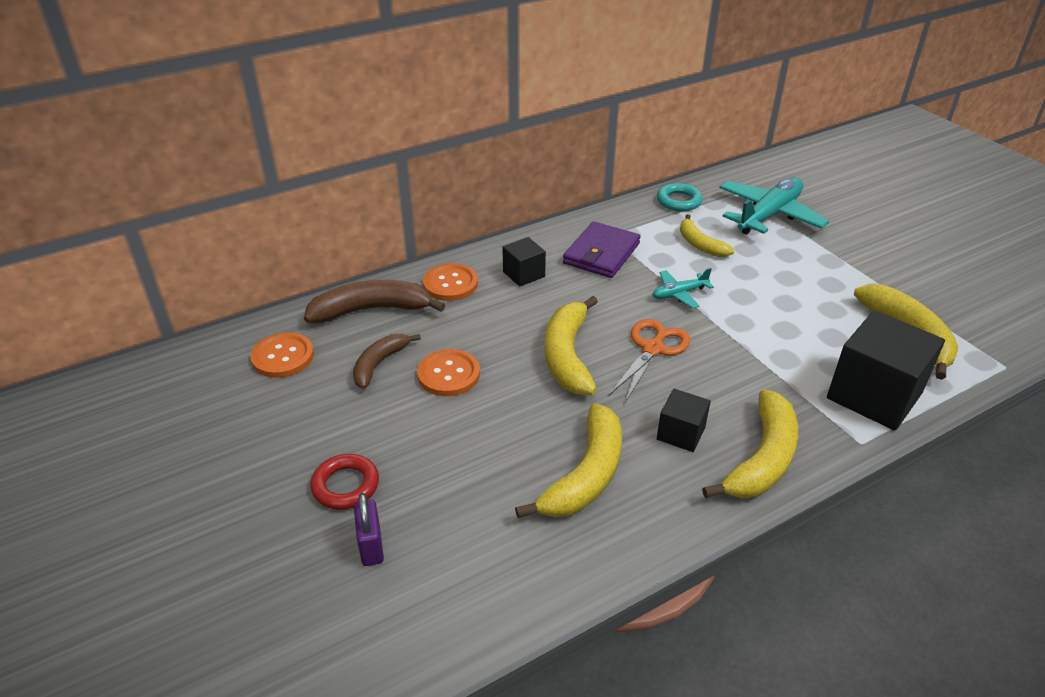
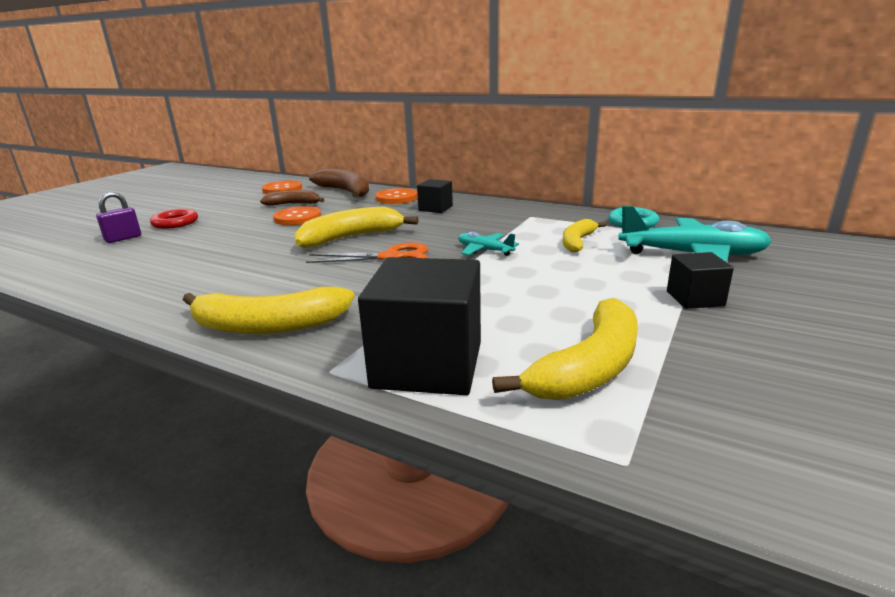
camera: 60 degrees right, 15 degrees down
(586, 475) = (211, 270): yellow banana -> none
(601, 253) = (500, 219): purple wallet -> none
(680, 433) = (283, 288): black cube -> black cube (695, 298)

